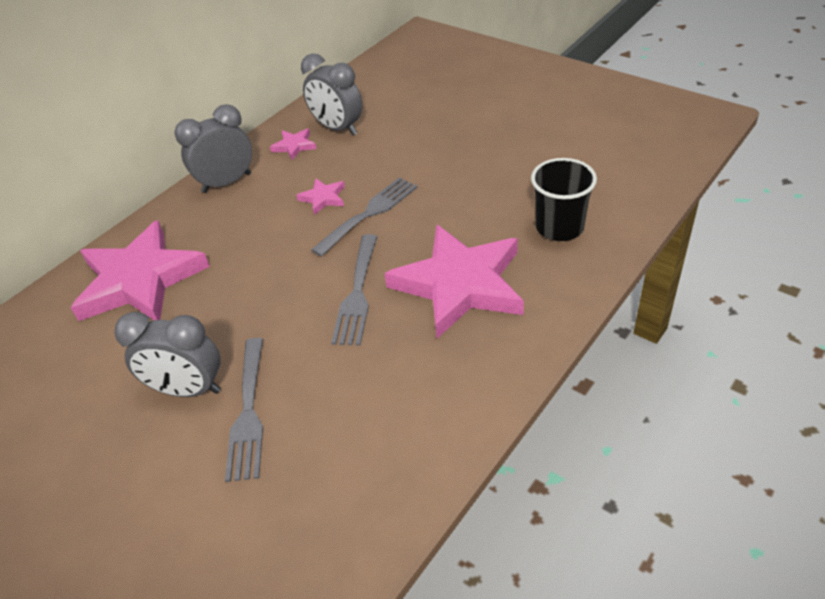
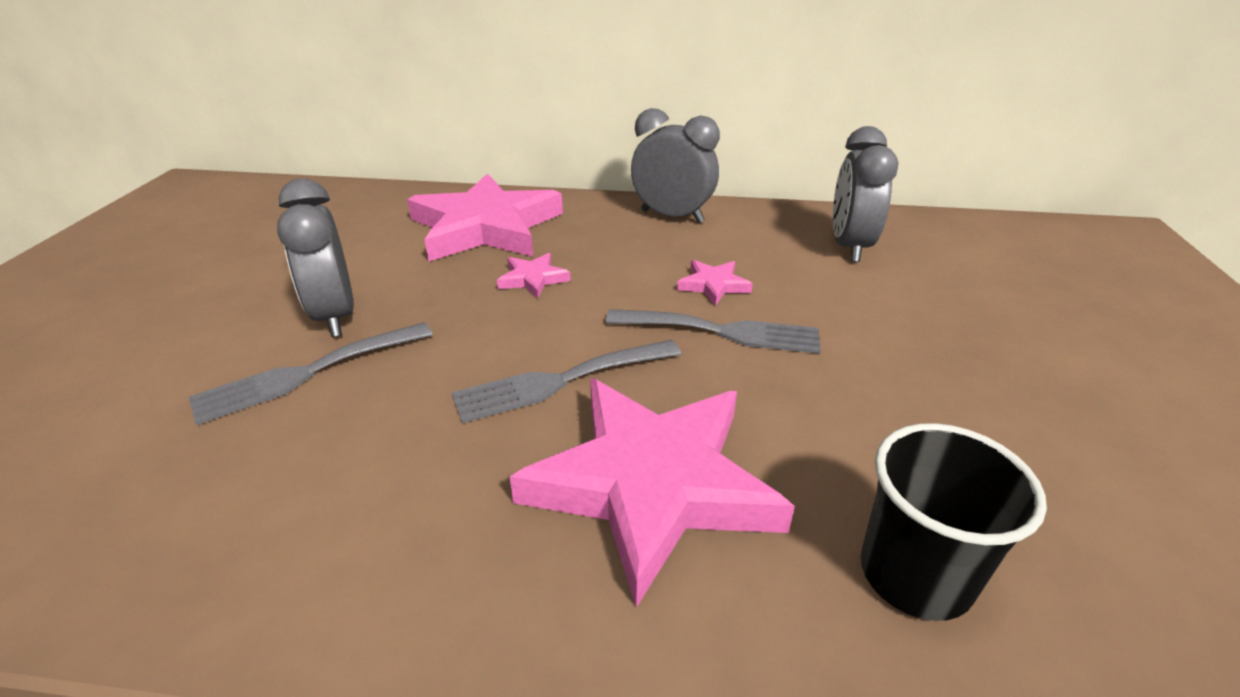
camera: 55 degrees right, 10 degrees down
(294, 146) = (780, 231): pink star -> pink star (533, 279)

